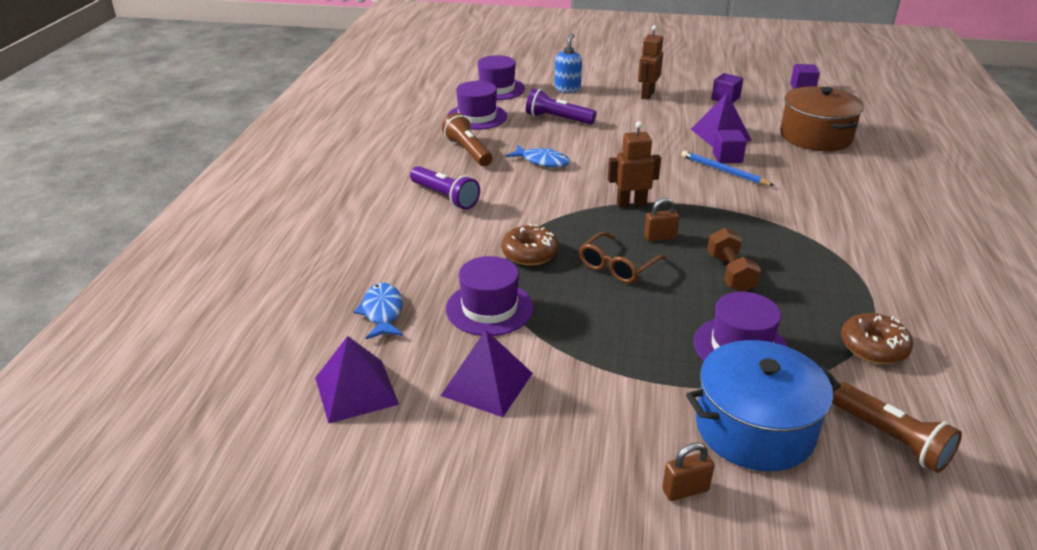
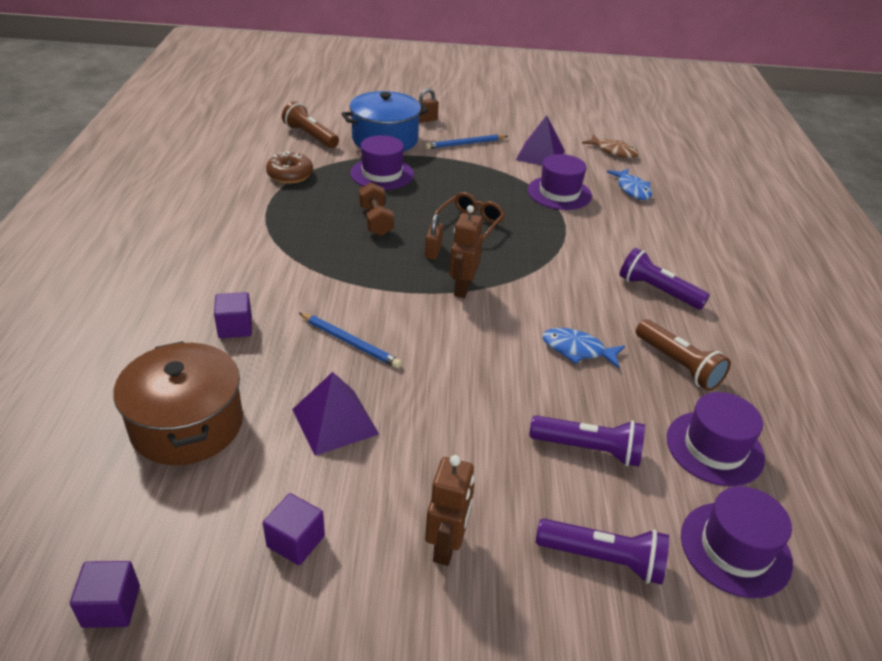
camera: 170 degrees right, 5 degrees up
(356, 391) = (613, 151): purple pyramid -> brown fish
(529, 253) = (546, 234): brown donut -> none
(567, 89) = (603, 559): blue soap dispenser -> purple flashlight
(610, 413) = (465, 144): none -> blue pencil
(631, 204) = (462, 288): brown robot -> brown robot turned 120 degrees clockwise
(660, 237) = (433, 251): brown padlock -> brown padlock turned 60 degrees counterclockwise
(727, 157) = (338, 368): purple cube -> purple cube (235, 327)

